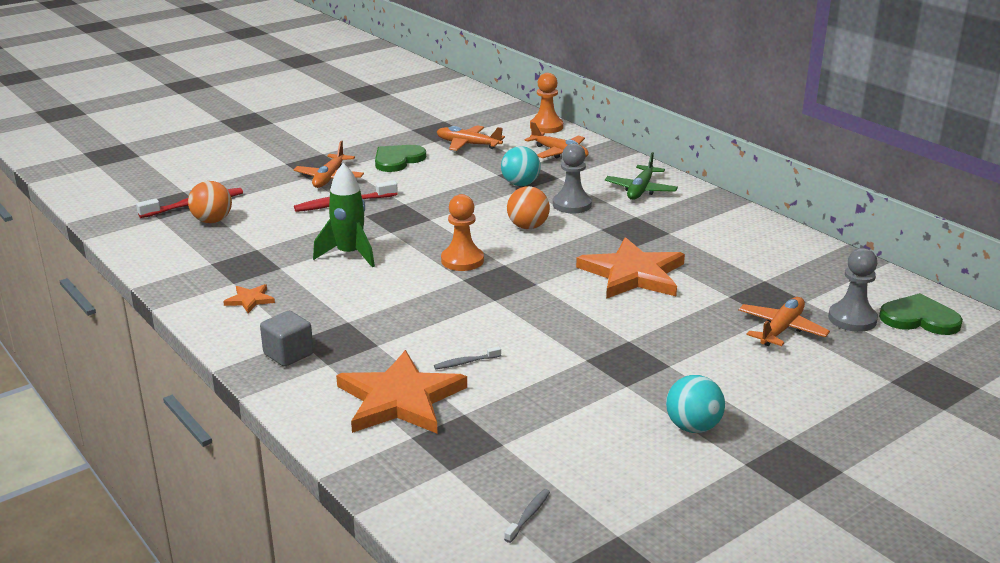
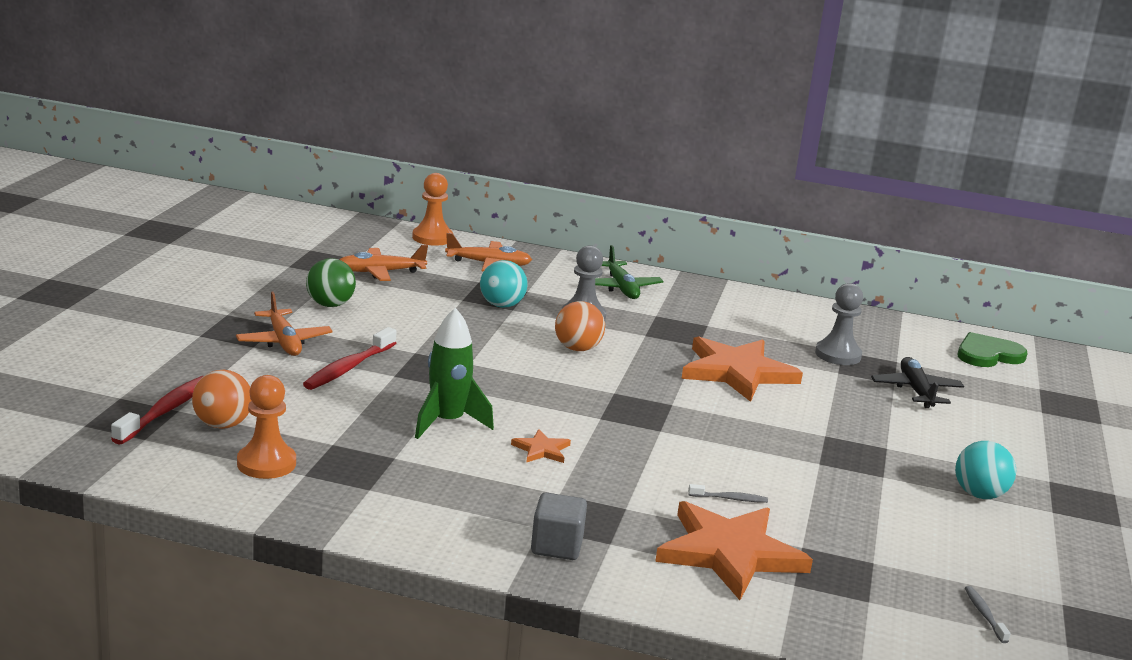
camera: 40 degrees left, 5 degrees down
(250, 300) = (420, 502): orange star -> orange star (541, 449)
(397, 160) = (330, 305): green heart -> green ball
(462, 260) = (570, 399): orange pawn -> orange pawn (266, 463)
(465, 362) = (730, 499): grey toothbrush -> grey toothbrush turned 120 degrees counterclockwise
(781, 329) = (916, 391): orange plane -> black plane
(852, 319) = (948, 368): grey pawn -> grey pawn (838, 355)

